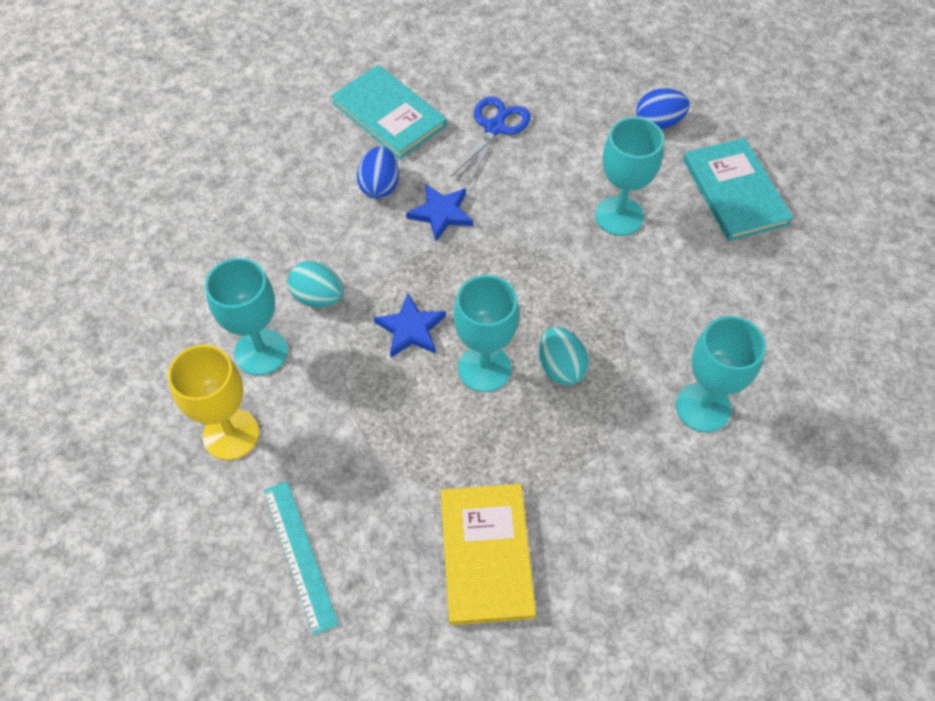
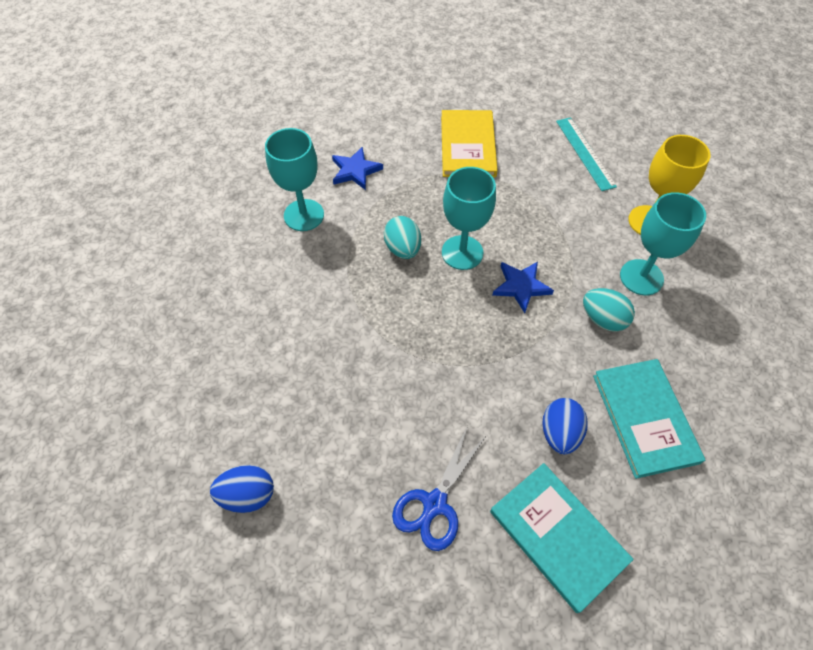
camera: 175 degrees left, 0 degrees up
(441, 213) = (496, 395): blue star -> blue star (355, 171)
(619, 216) = (323, 378): turquoise goblet -> none
(735, 192) = (202, 396): turquoise book -> turquoise book (644, 418)

